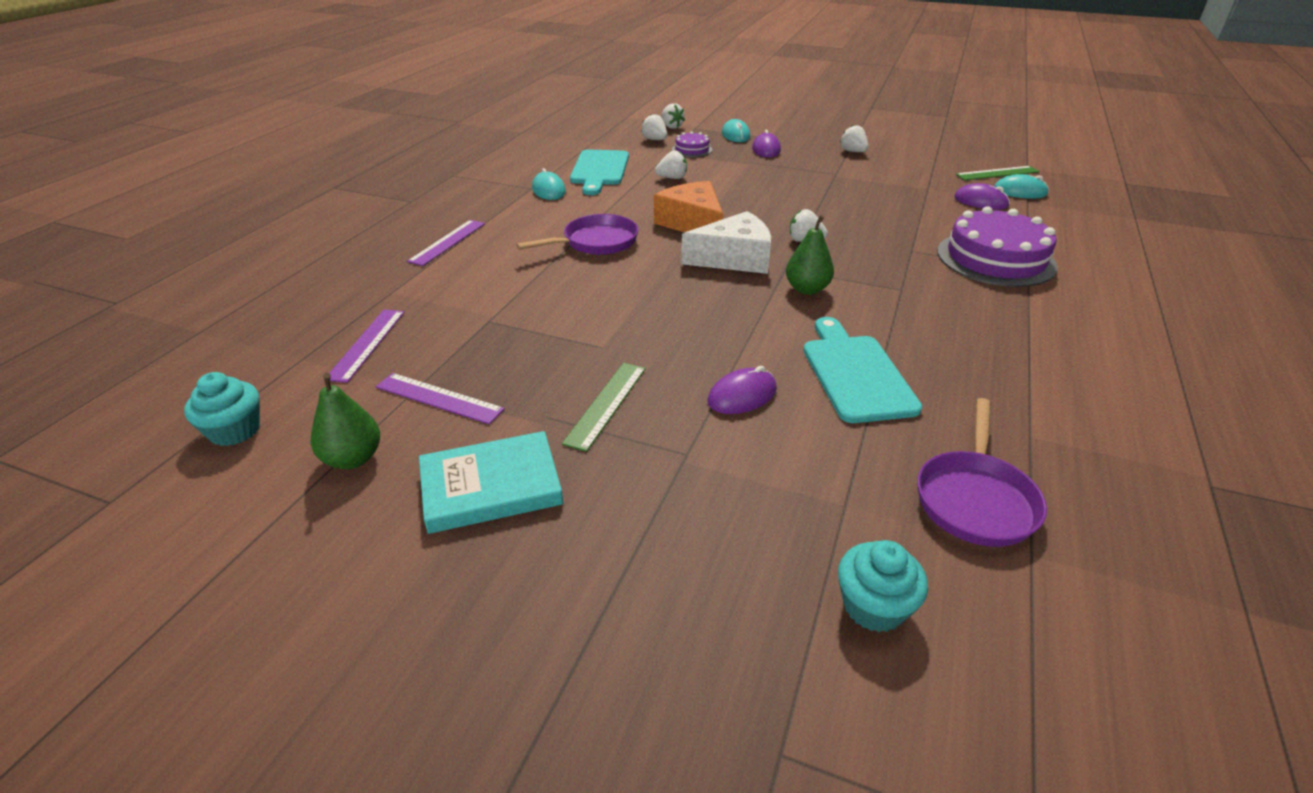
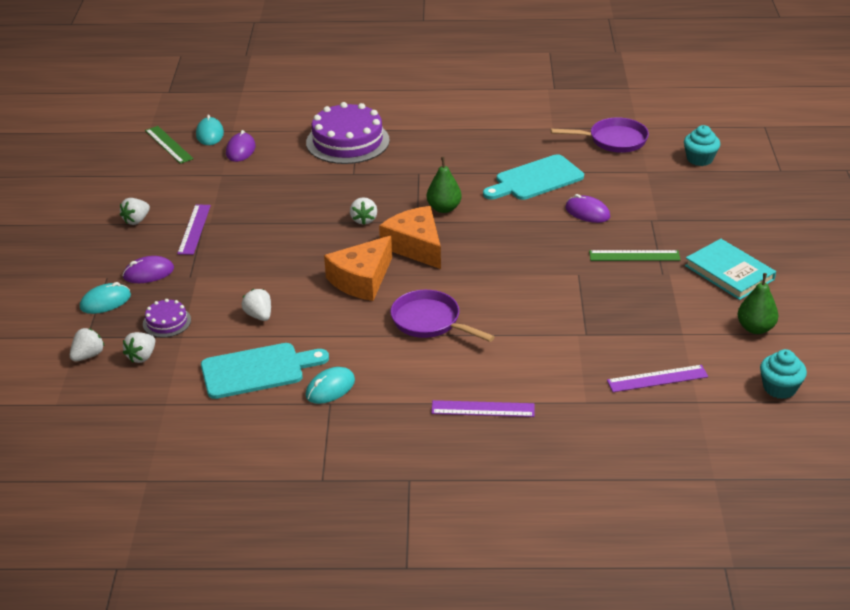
camera: 110 degrees left, 0 degrees up
(439, 398) = (682, 320): purple ruler -> purple ruler (194, 229)
(734, 258) = (415, 246): white cheese -> orange cheese

